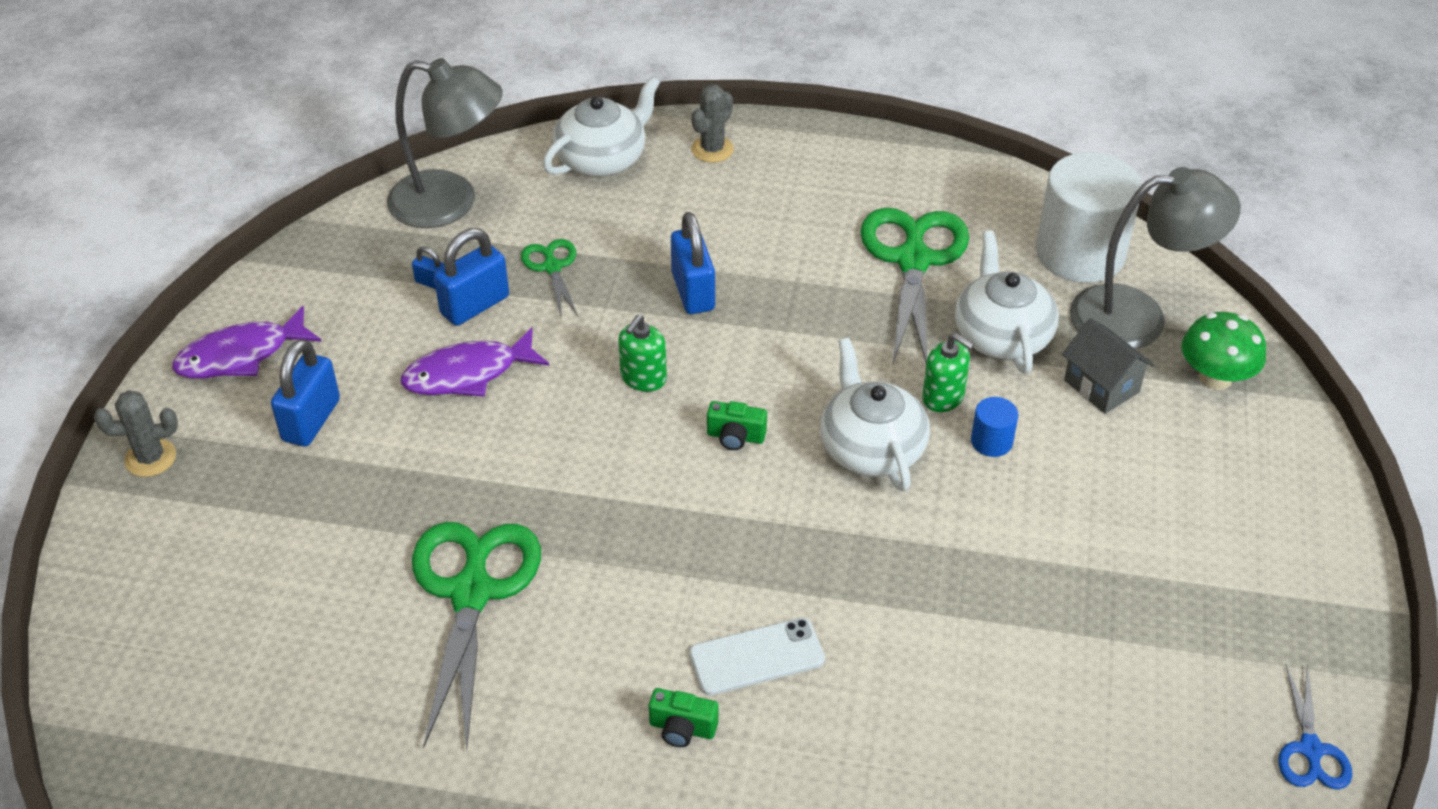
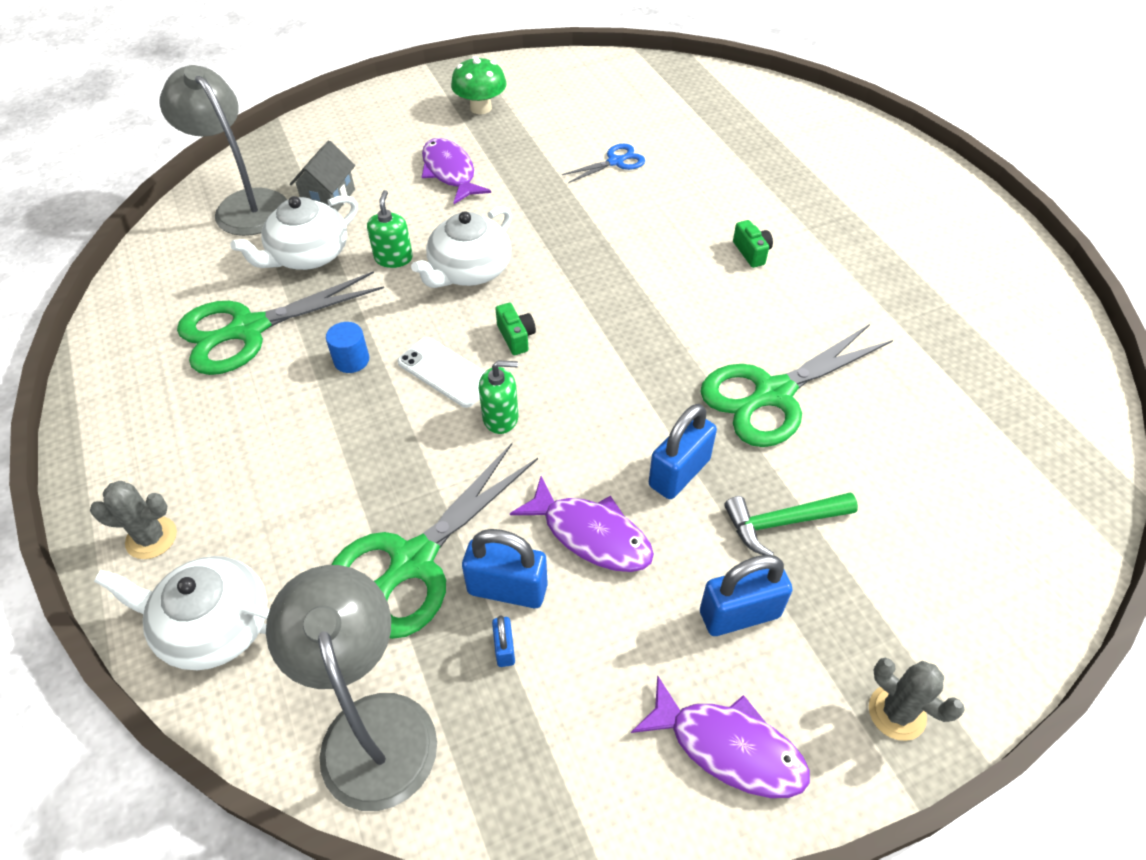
camera: 125 degrees left, 5 degrees up
(346, 499) = (782, 523): none -> green hammer
(552, 267) = (413, 561): green scissors -> green scissors, size x1.97
(693, 291) = (377, 441): blue padlock -> blue padlock (679, 473)
(756, 657) = (676, 247): white phone -> white phone (446, 372)
(991, 441) = (418, 224): blue cylinder -> blue cylinder (351, 360)
(1080, 253) = (186, 250): white cylinder -> none
(1081, 514) = (450, 172): none -> purple fish
(1215, 378) = (286, 159): green mushroom -> green mushroom (481, 108)
(1310, 749) = (538, 69): blue scissors -> blue scissors (615, 162)

